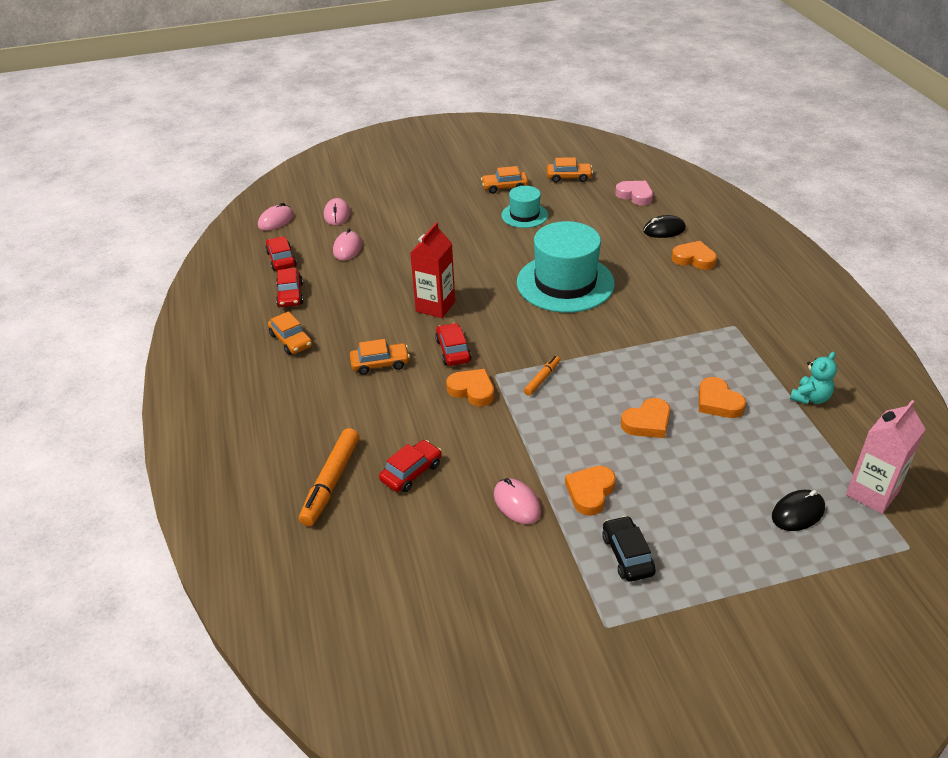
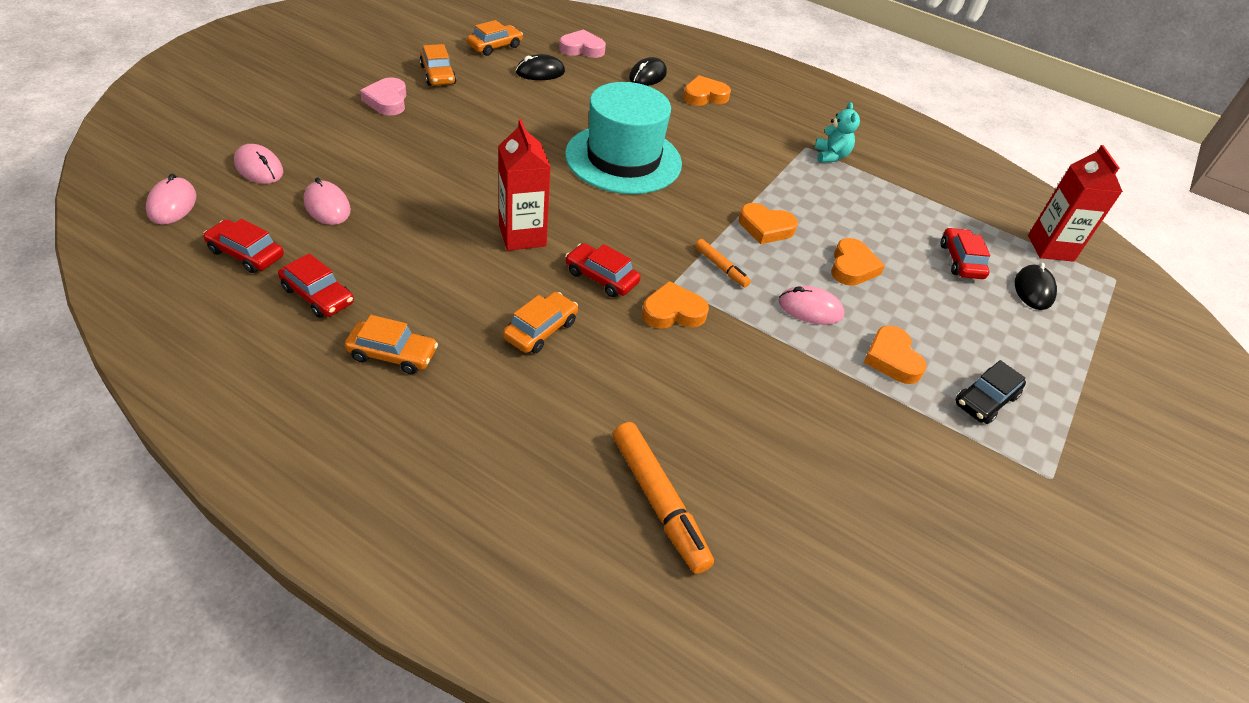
camera: 50 degrees left, 5 degrees up
(411, 472) = (724, 436): red car -> red car (960, 261)
(452, 195) = (387, 101): none -> pink heart
(504, 187) = (438, 75): orange car -> orange car turned 60 degrees counterclockwise
(517, 503) = (853, 407): pink mouse -> pink mouse (810, 309)
(524, 215) = (497, 100): turquoise hat -> none
(542, 379) = (721, 267): orange marker -> orange marker turned 150 degrees clockwise
(580, 204) = (540, 72): none -> black mouse
(627, 555) = (985, 400): black car -> black car turned 75 degrees counterclockwise
(718, 402) = (877, 222): orange heart -> orange heart (765, 228)
(810, 398) = (927, 188): turquoise teddy bear -> turquoise teddy bear (831, 156)
(872, 493) = (1050, 248): pink carton -> red carton

